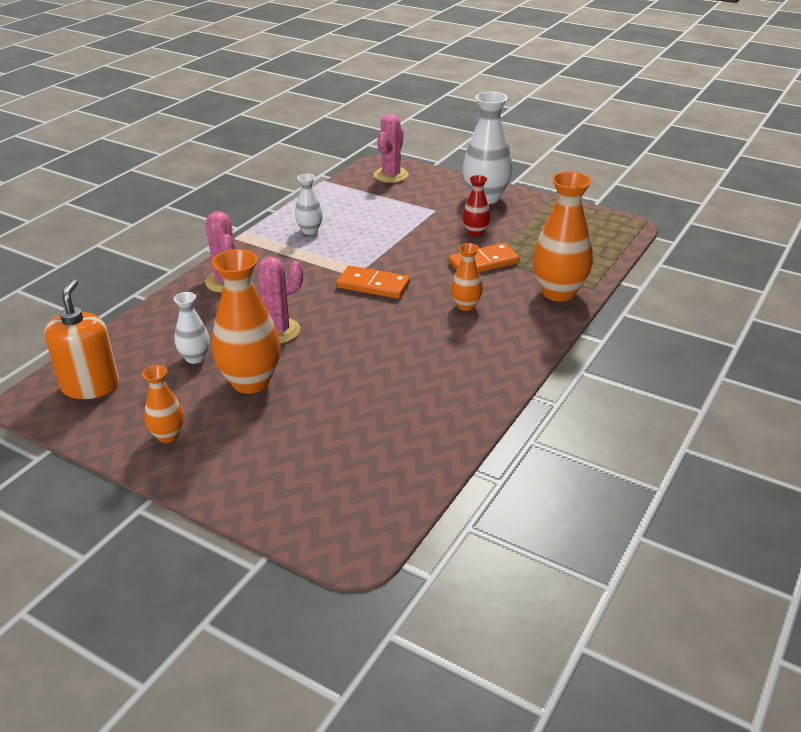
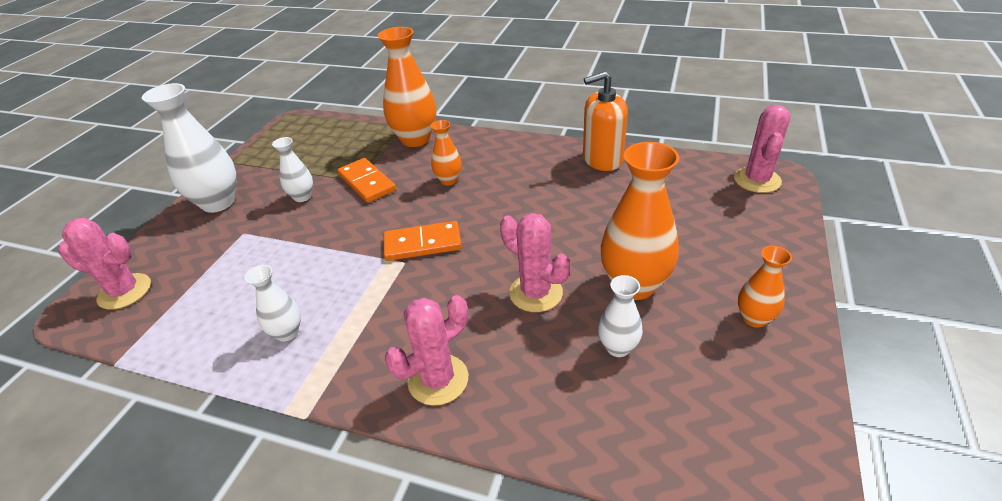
camera: 100 degrees left, 5 degrees up
(90, 386) = (730, 435): orange soap dispenser -> orange soap dispenser (602, 159)
(355, 524) = (757, 180): none -> pink cactus
(373, 285) = (422, 244): orange domino -> orange domino turned 75 degrees clockwise
(475, 232) = (302, 197): red vase -> white vase

